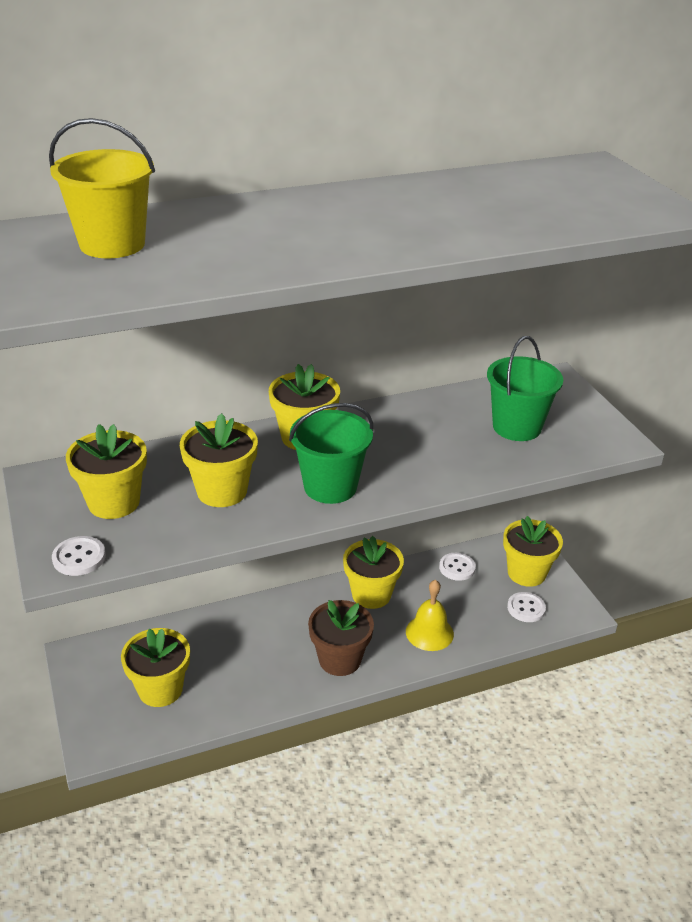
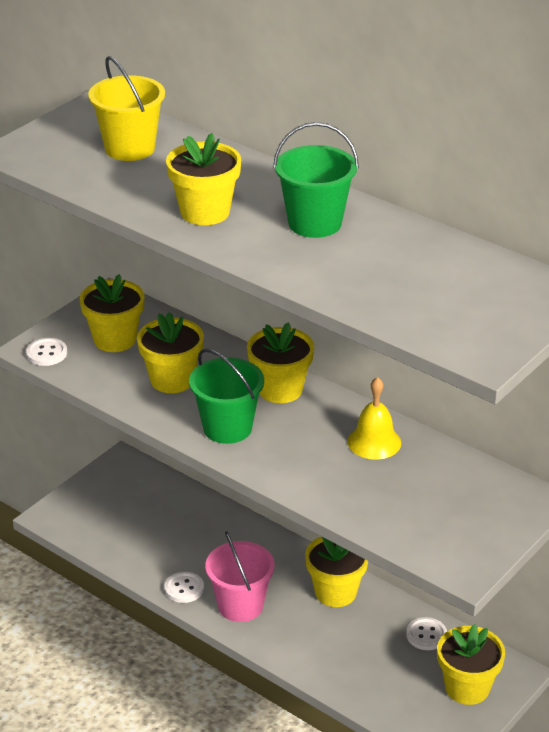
camera: 60 degrees right, 0 degrees up
(160, 689) = (126, 521): yellow flower pot -> yellow flower pot (205, 212)
(340, 659) = (240, 605): brown flower pot -> pink bucket
(429, 632) = (321, 649): yellow bell -> yellow bell (374, 442)
(516, 427) = (420, 499): green bucket -> green bucket (314, 223)
(526, 608) = (415, 704): white button -> white button (184, 588)

